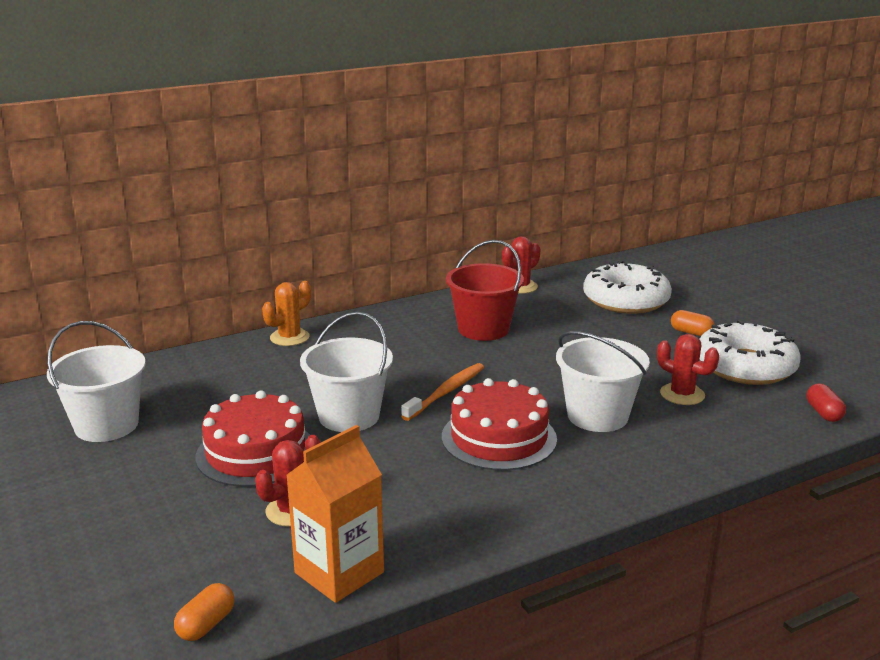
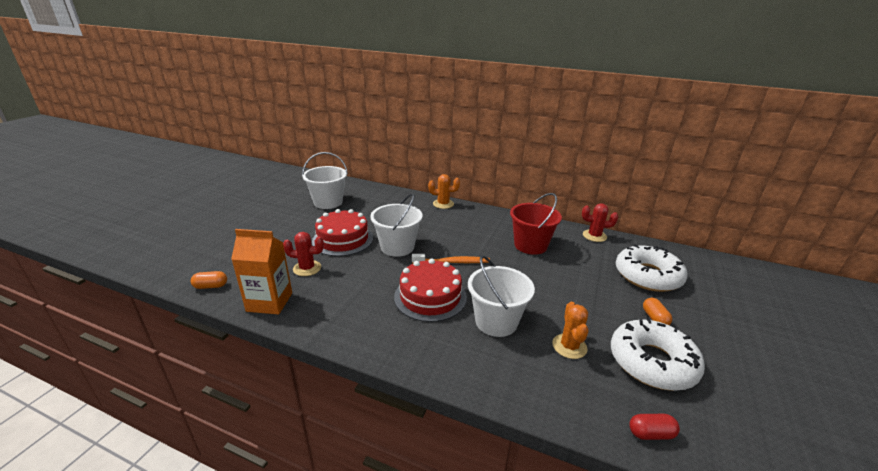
camera: 50 degrees right, 5 degrees up
(682, 394) = (569, 346): red cactus -> orange cactus
(823, 413) = (650, 433): red capsule -> red capsule turned 45 degrees clockwise

